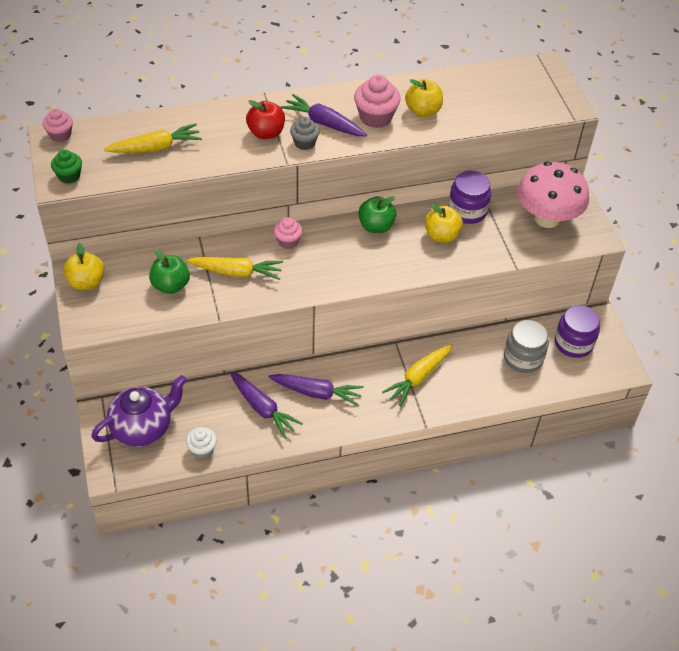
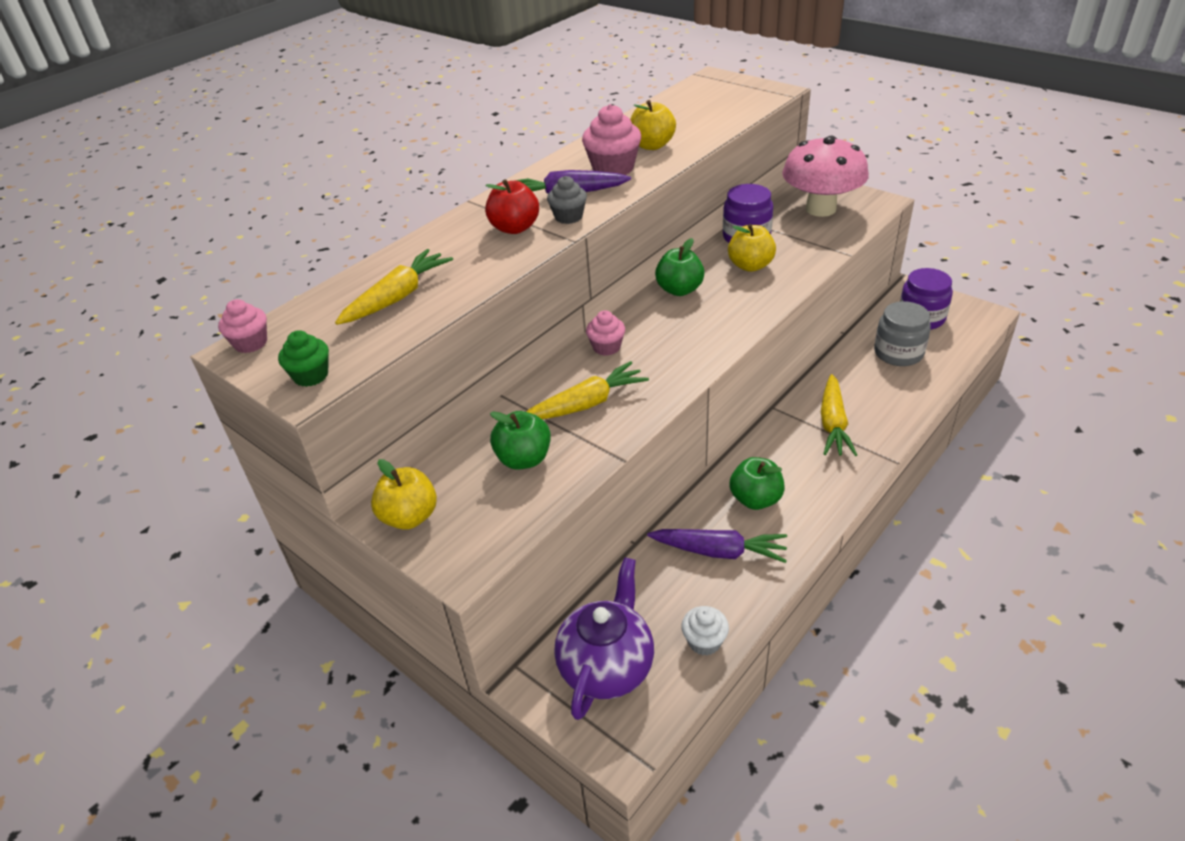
camera: 30 degrees left, 10 degrees down
(316, 393) = (755, 499): purple carrot -> green apple

